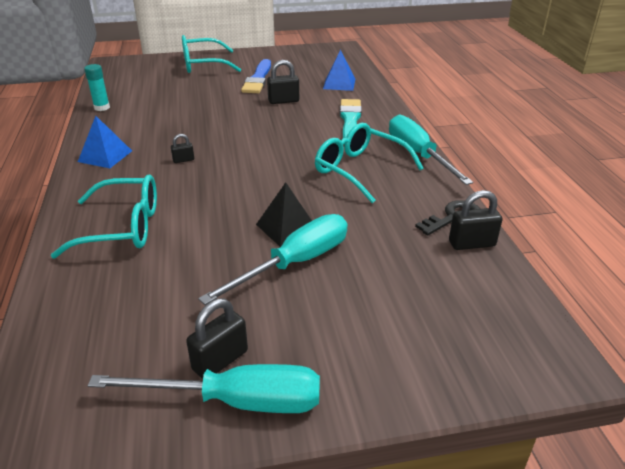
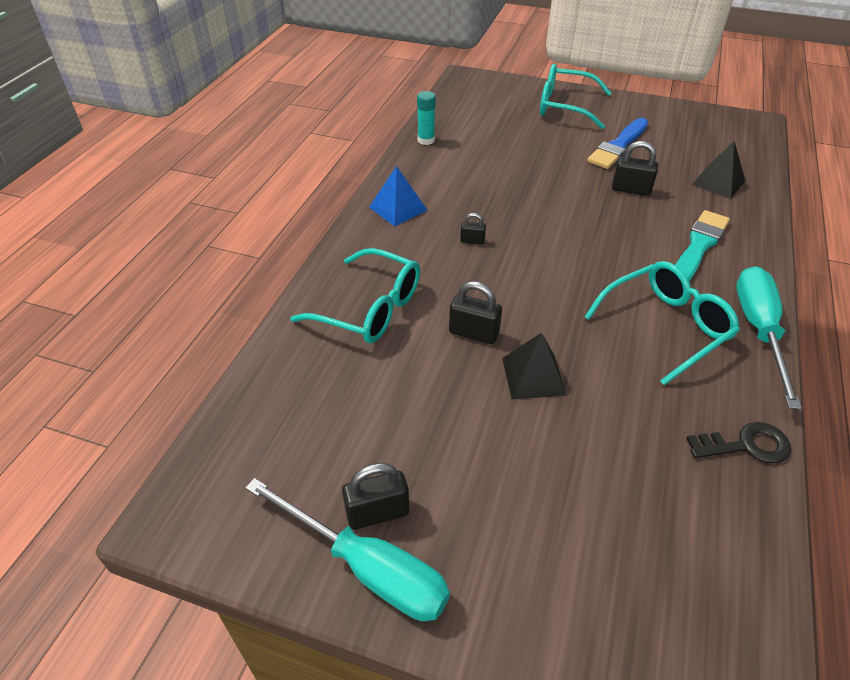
camera: 30 degrees right, 10 degrees up
(295, 263) = (516, 428): turquoise screwdriver -> none
(339, 84) = (718, 182): blue pyramid -> black pyramid
(359, 170) = (666, 326): turquoise glasses -> turquoise glasses turned 75 degrees clockwise
(472, 244) = (746, 495): black padlock -> black padlock (474, 333)

